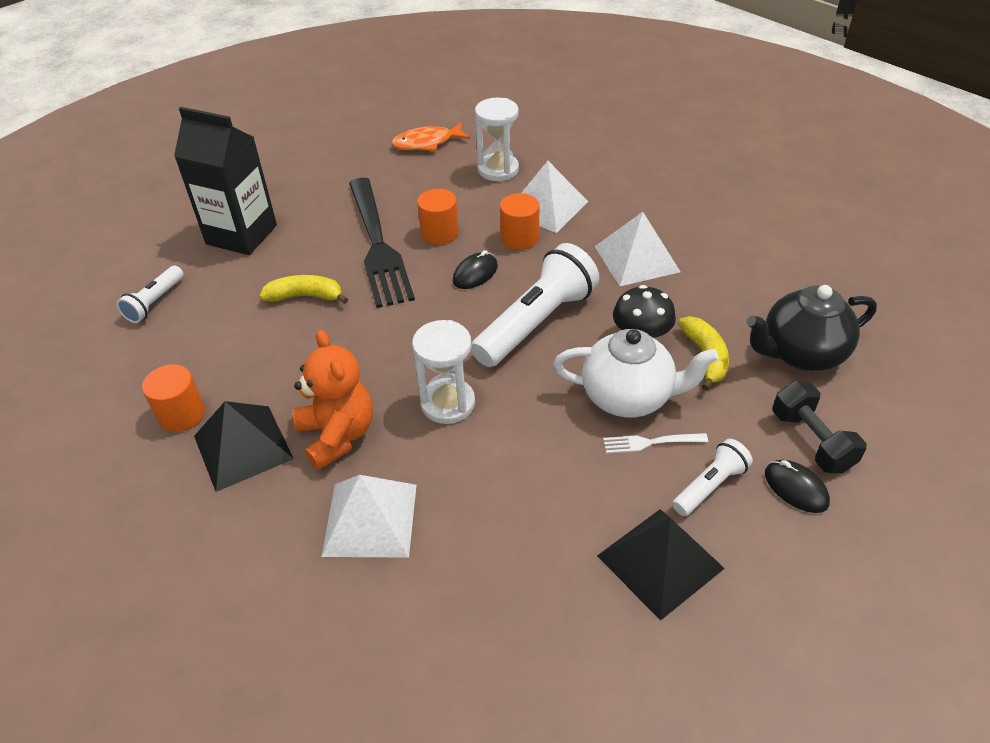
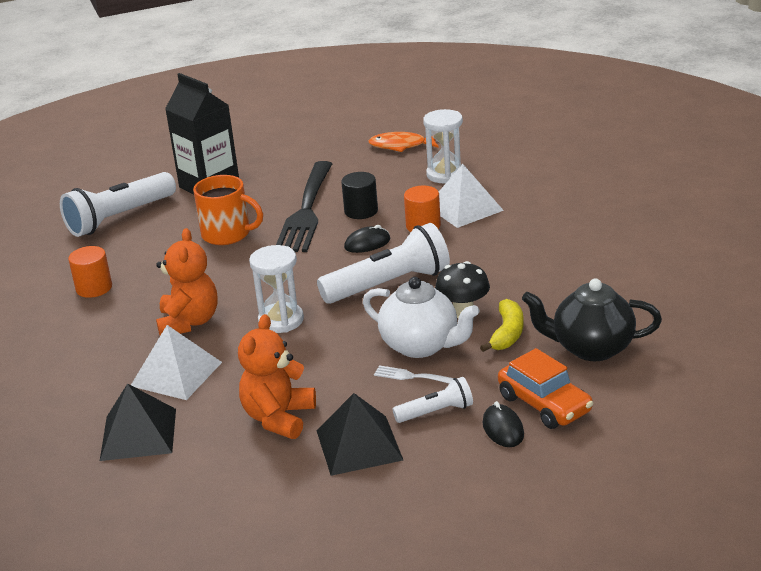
camera: 25 degrees right, 15 degrees down
(155, 302) = (120, 218): white flashlight -> white flashlight, size x1.93
(243, 447) = (121, 315): black pyramid -> black pyramid (138, 434)
(305, 296) = (227, 234): yellow banana -> orange mug
(439, 233) = (361, 211): orange cylinder -> black cylinder
(540, 550) = (278, 418): none -> orange teddy bear
(637, 259) = (509, 258): white pyramid -> none
(811, 441) = (544, 404): black dumbbell -> orange car

